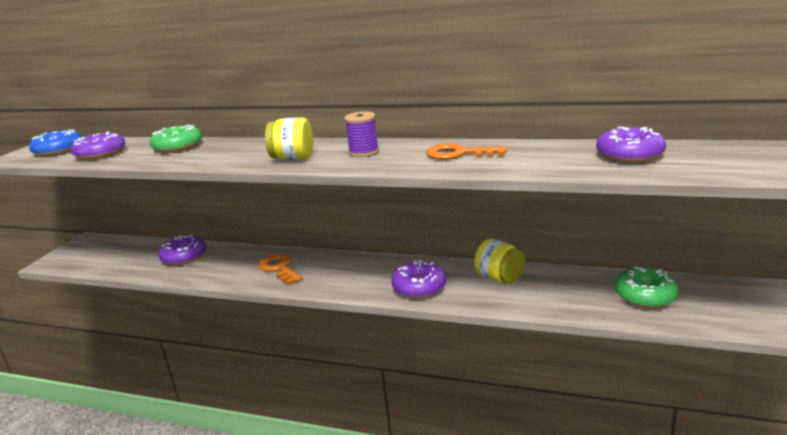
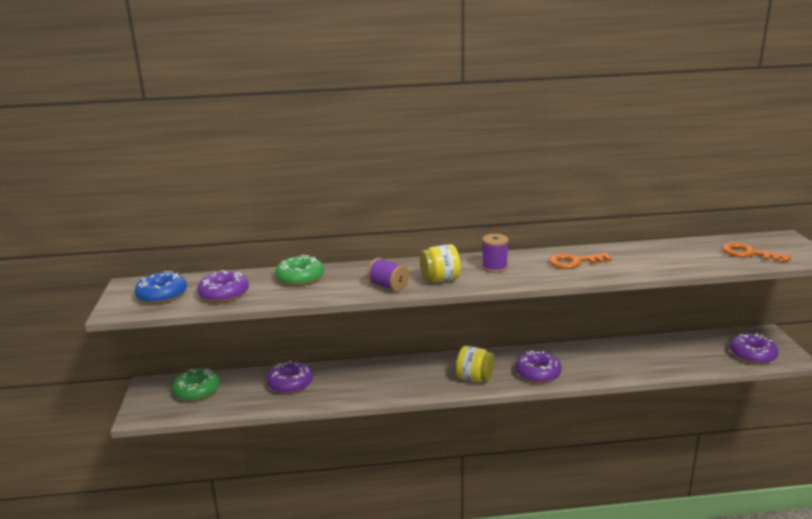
camera: 25 degrees left, 0 degrees up
(237, 160) = (388, 286): none -> purple spool
(279, 268) = (400, 378): orange key -> orange key (749, 254)
(499, 278) = (591, 355): yellow jar -> yellow jar (474, 378)
(629, 155) = (694, 252): purple donut -> purple donut (752, 355)
(645, 295) = (699, 351): green donut -> green donut (197, 391)

